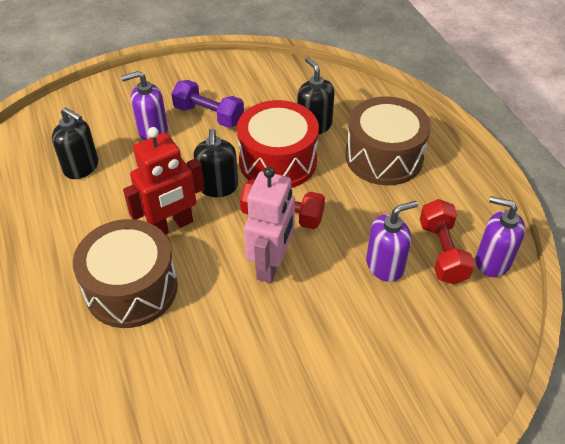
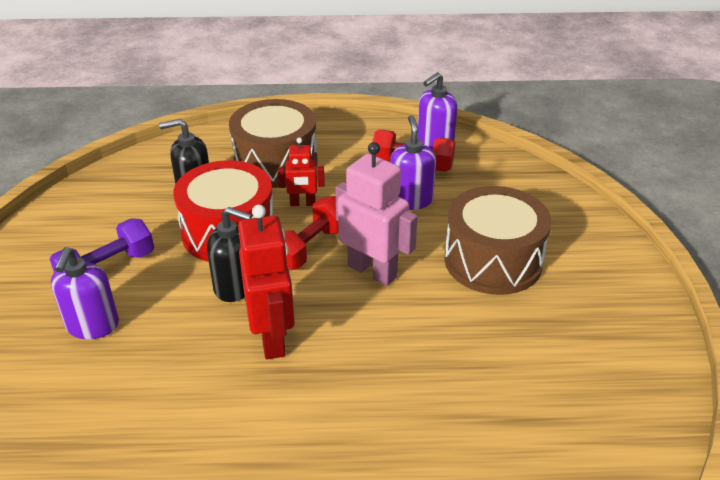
camera: 70 degrees left, 10 degrees down
(81, 167) = (104, 412): black soap dispenser -> none
(131, 288) = (350, 391): brown drum -> brown drum (493, 261)
(337, 192) = (302, 203): none -> red robot

